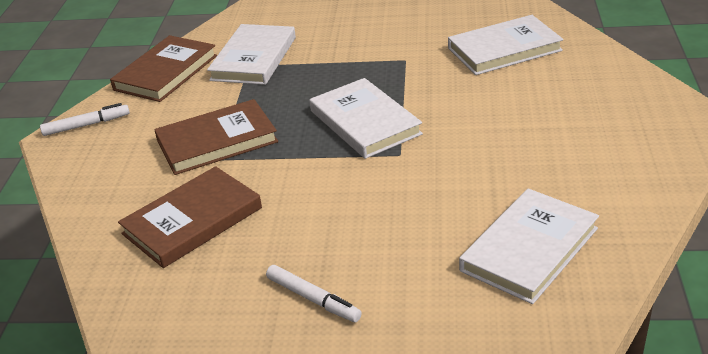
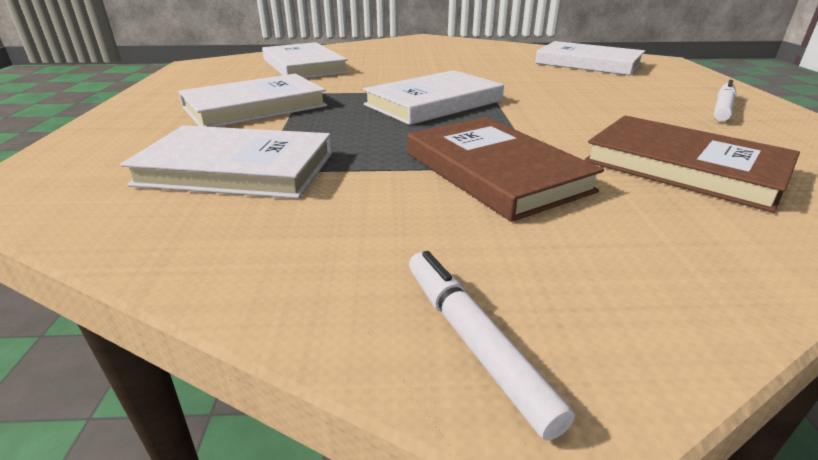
camera: 100 degrees left, 5 degrees down
(166, 72) = (235, 255): brown book -> none
(369, 46) = (255, 107): none -> white book

